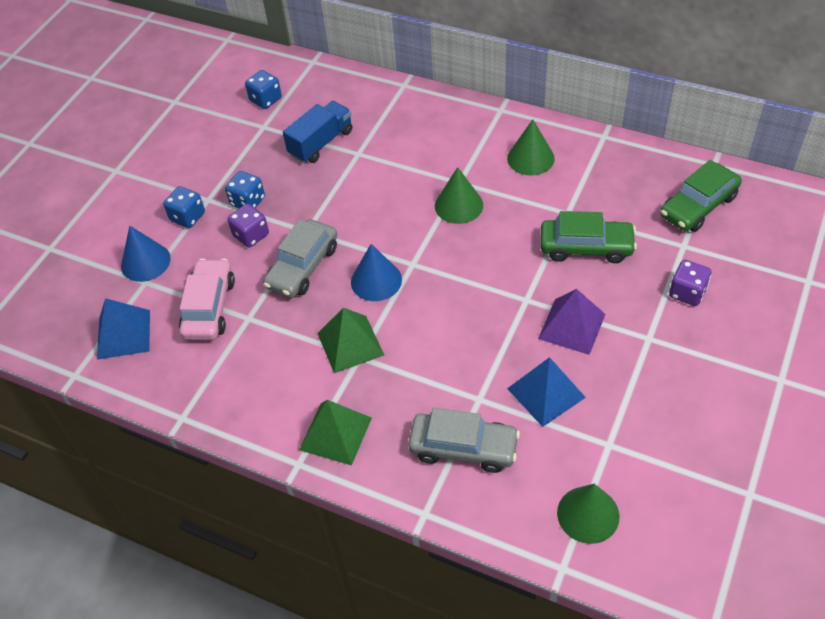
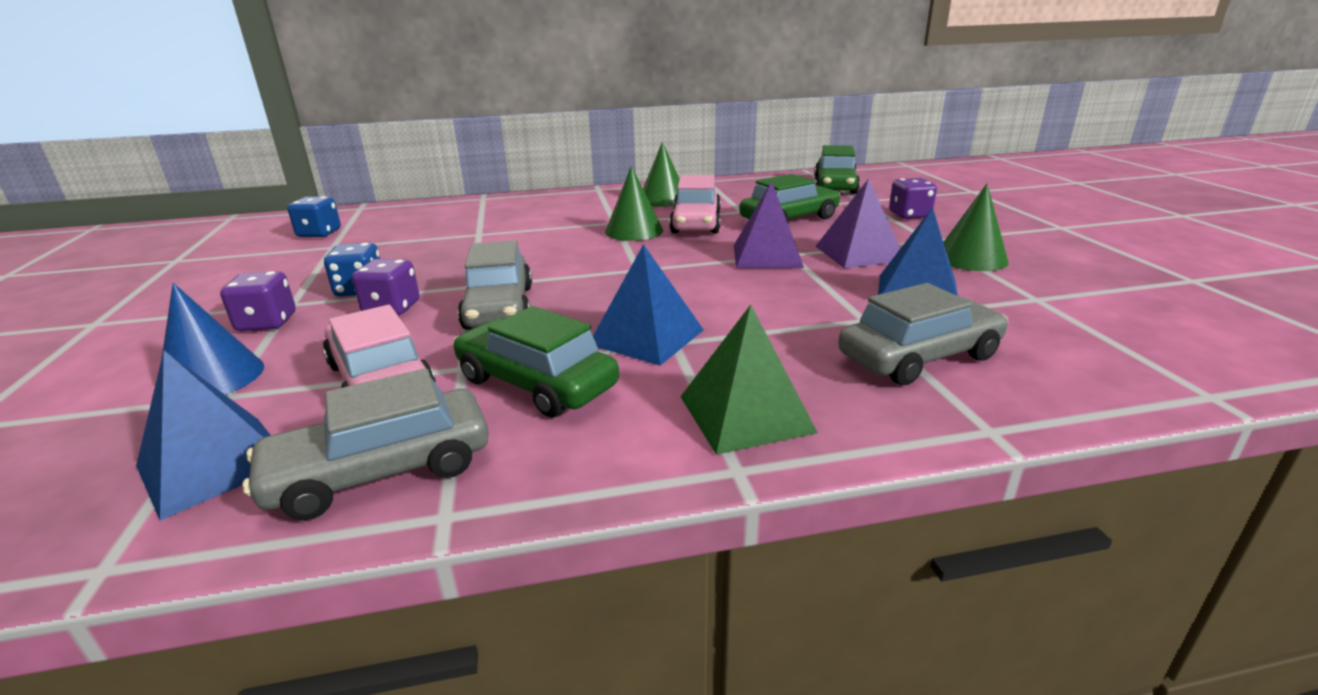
camera: 40 degrees left, 25 degrees down
(175, 377) = (381, 471): none -> grey car
(188, 217) = (267, 323): blue dice -> purple dice
(270, 352) = (536, 383): none -> green car
(321, 143) = (424, 238): blue truck -> none
(350, 344) = (646, 337): green pyramid -> blue pyramid
(376, 280) = (611, 289): blue cone -> none
(507, 293) = (767, 256): none -> purple pyramid
(512, 215) = (696, 223): none -> pink car
(588, 514) = (1130, 346): green cone -> green cone (970, 258)

